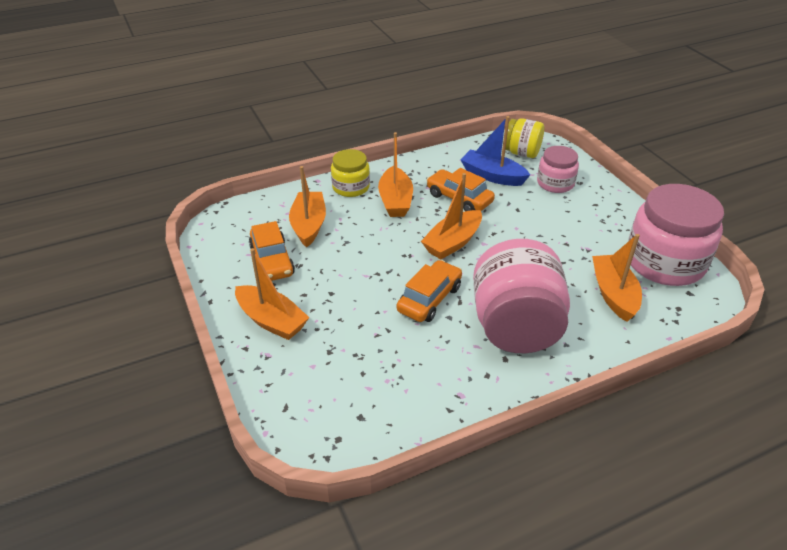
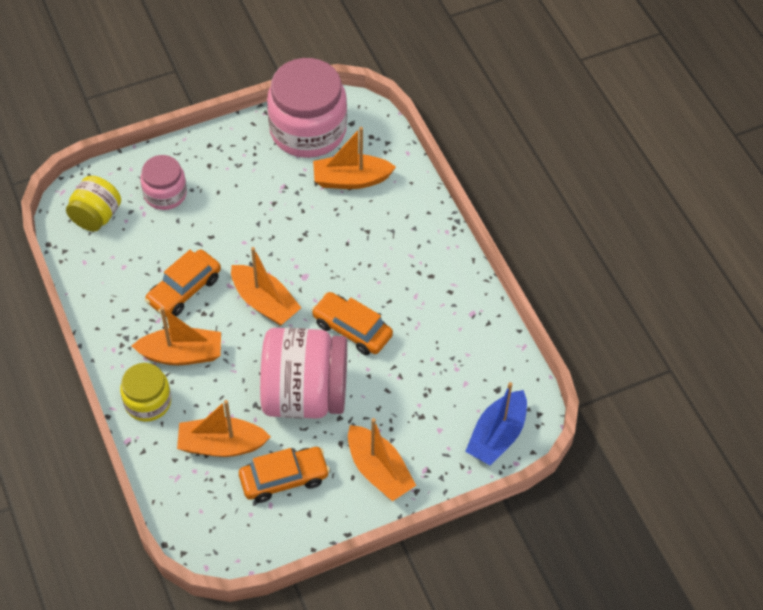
camera: 90 degrees left, 15 degrees up
(271, 320) = (379, 470): orange boat -> orange boat turned 105 degrees clockwise
(492, 176) = (142, 252): blue boat -> blue boat (497, 436)
(515, 327) = (392, 263): pink jar -> pink jar (305, 395)

